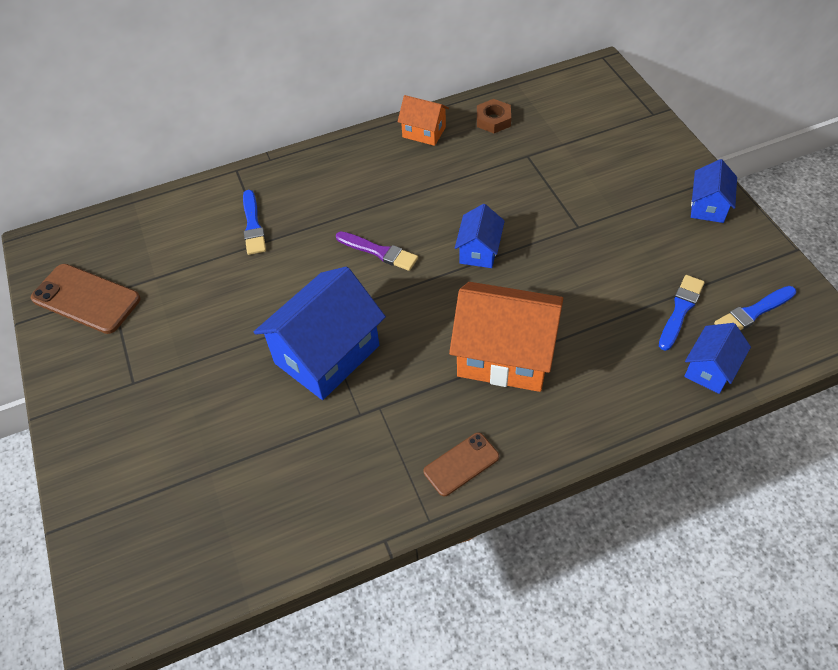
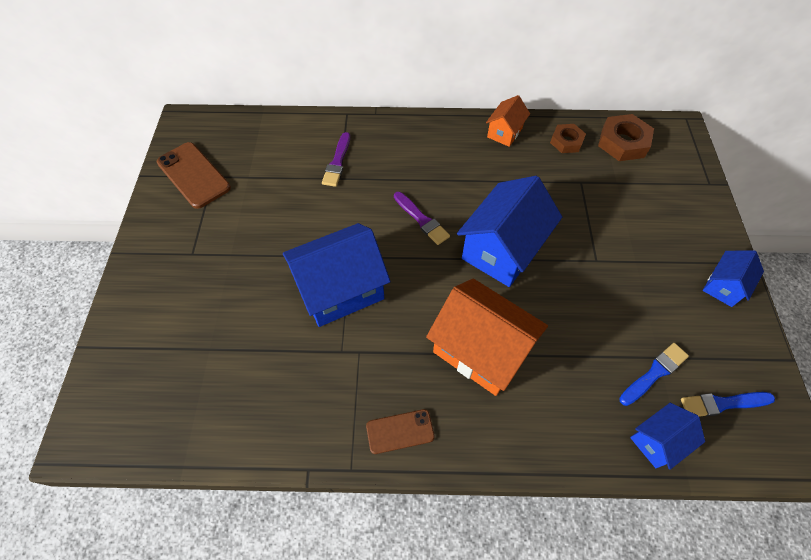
camera: 20 degrees right, 5 degrees up
(253, 225) = (337, 162): blue brush -> purple brush
(424, 132) = (504, 132): orange house -> orange house turned 75 degrees clockwise
(479, 251) = (502, 250): blue house -> blue house, size x1.92
(551, 102) = (623, 142): none -> brown nut

